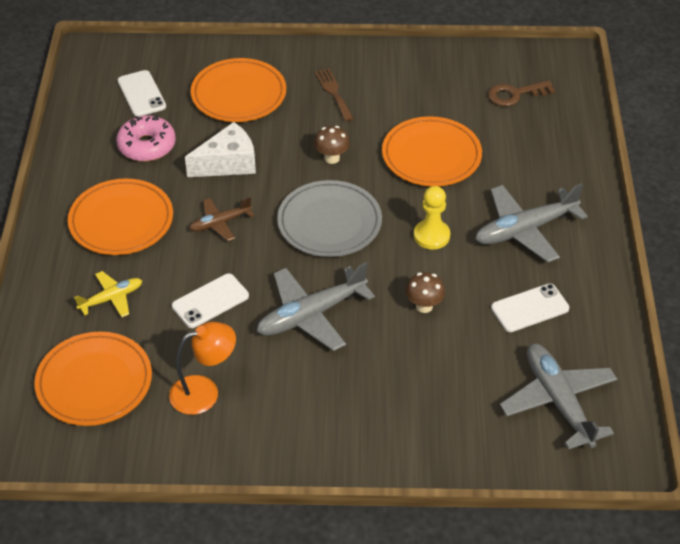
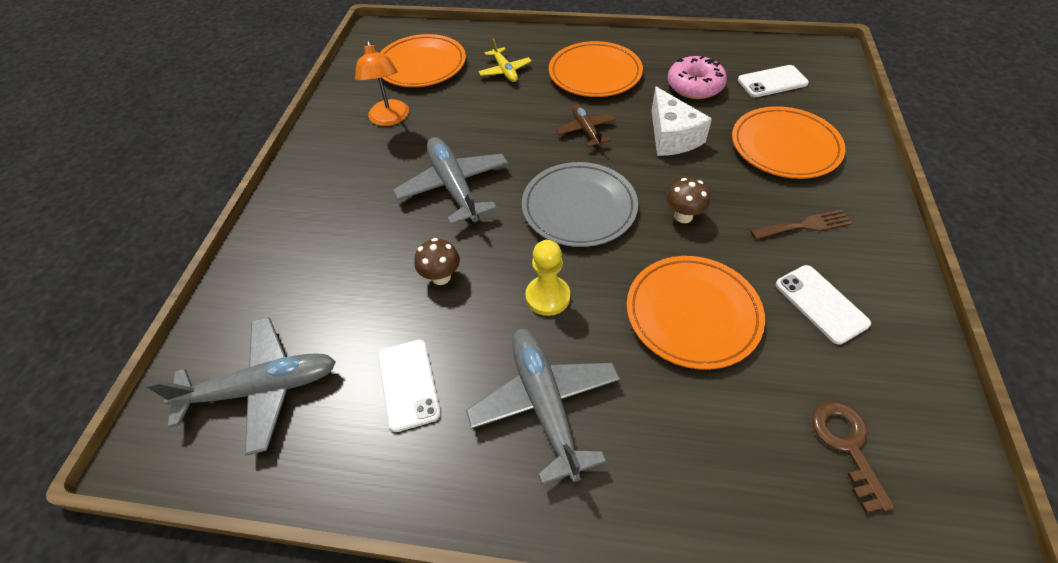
camera: 100 degrees right, 5 degrees up
(210, 301) = (488, 123): white phone -> white phone (821, 304)

